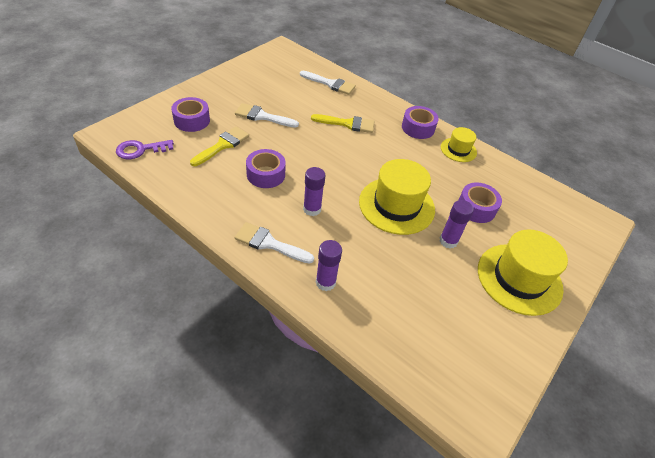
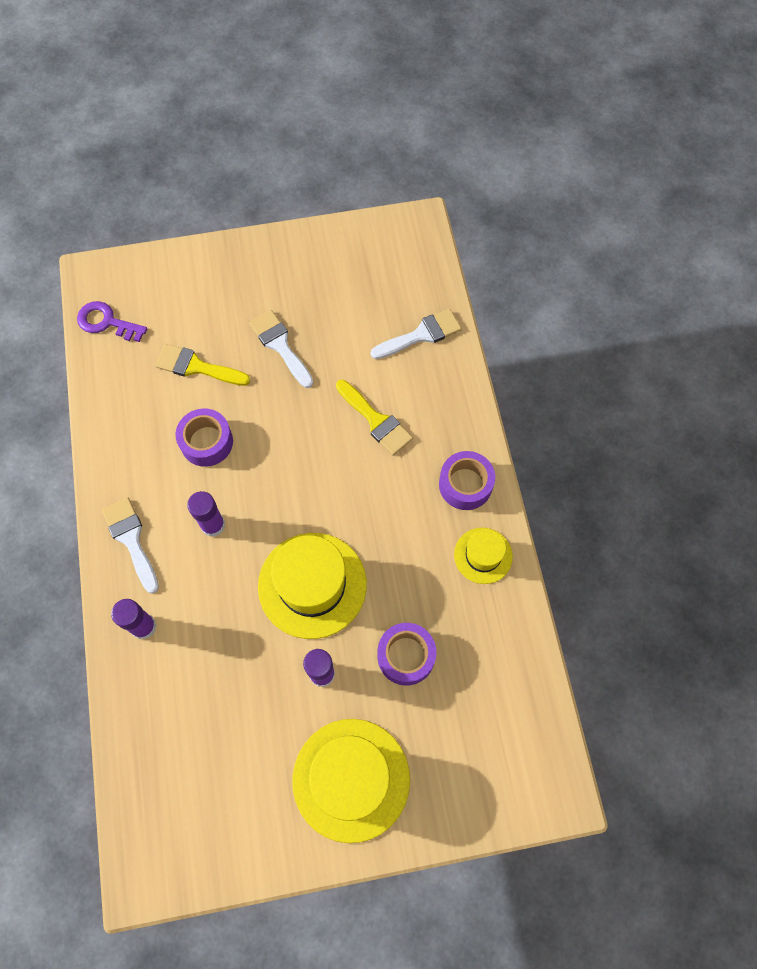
camera: 45 degrees right, 20 degrees up
(192, 120) = (194, 305): purple tape -> none
(222, 145) = (196, 367): yellow brush -> yellow brush turned 150 degrees counterclockwise
(330, 84) = (421, 334): white brush -> white brush turned 90 degrees counterclockwise

